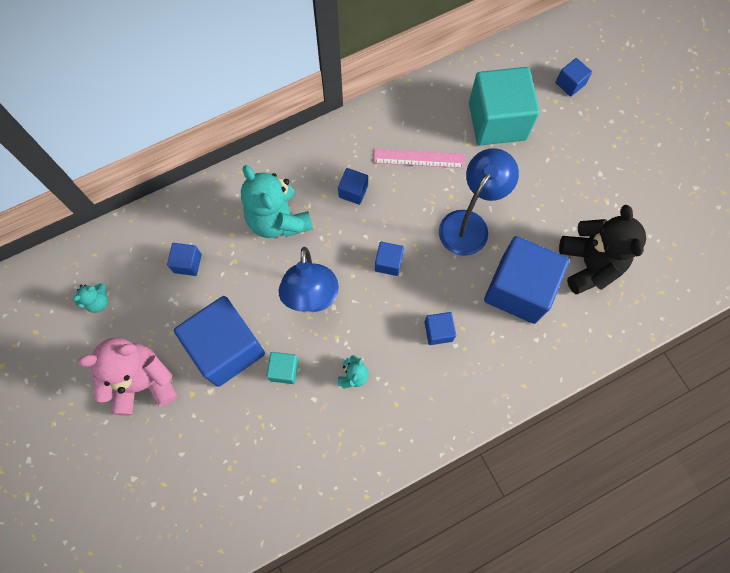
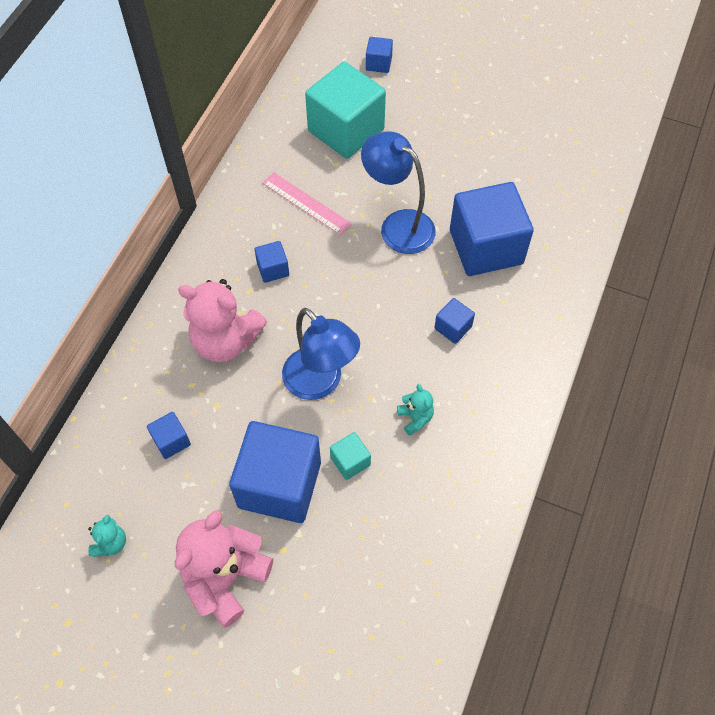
camera: 40 degrees left, 10 degrees down
(278, 220) = (225, 341): turquoise teddy bear -> pink teddy bear
(388, 263) = (359, 304): blue cube -> none
(419, 158) = (306, 203): pink ruler -> pink ruler turned 75 degrees clockwise
(469, 224) = (398, 225): blue lamp -> blue lamp turned 45 degrees counterclockwise
(589, 264) = (522, 188): black teddy bear -> none

